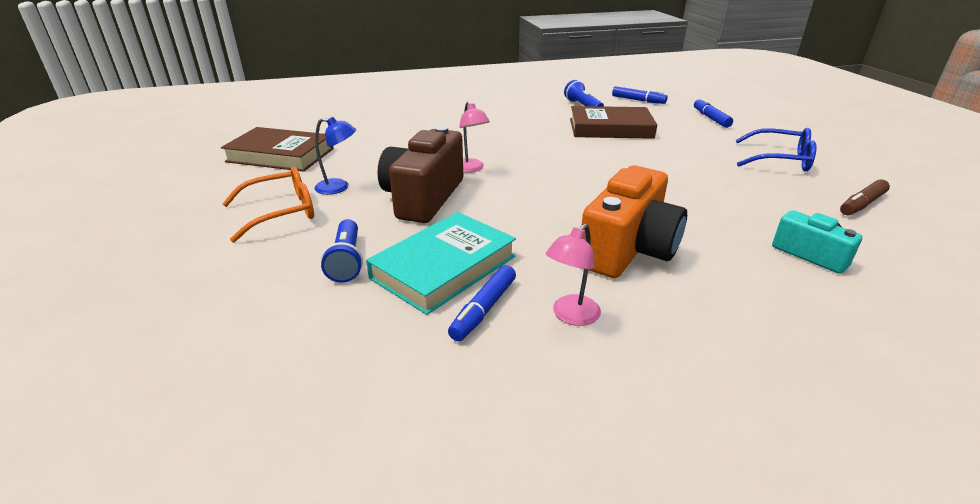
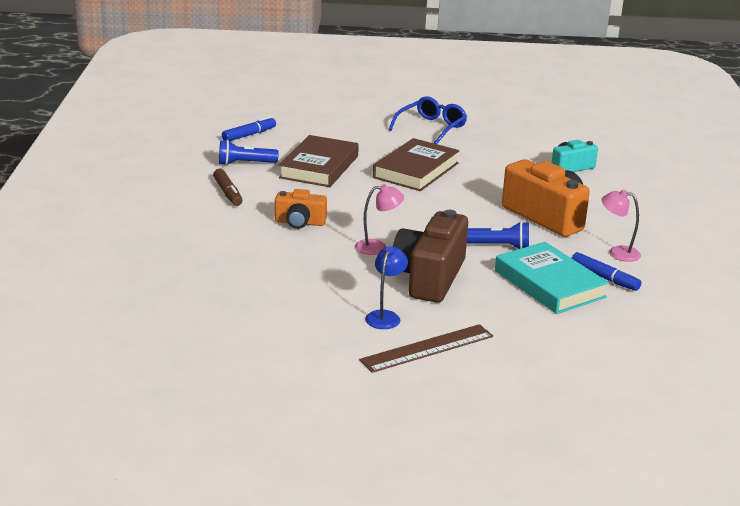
camera: 75 degrees left, 5 degrees down
(280, 155) = (273, 347): brown book -> brown book (416, 170)
(281, 212) = (427, 348): orange glasses -> brown ruler
(346, 261) = (528, 321): blue flashlight -> blue flashlight (499, 246)
(423, 198) = (429, 277): brown camera -> brown camera turned 75 degrees clockwise
(494, 136) = (300, 222): none -> orange camera
(571, 316) = (617, 252): pink lamp -> pink lamp turned 150 degrees clockwise
(711, 118) = (325, 121): blue marker -> none
(861, 204) = (514, 131): brown marker -> brown marker (227, 193)

